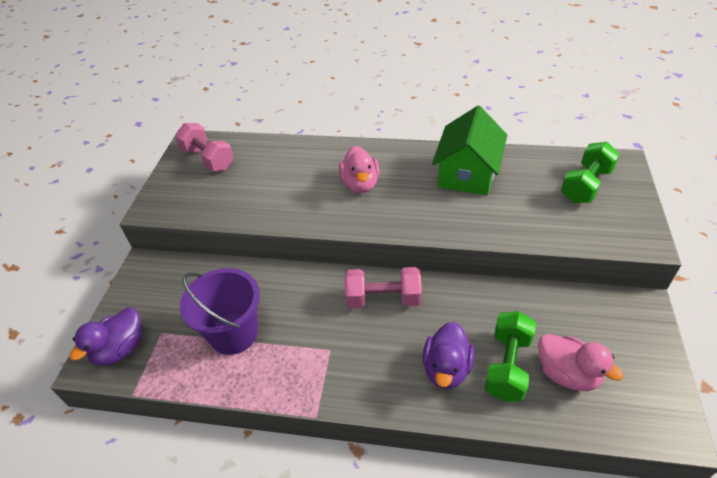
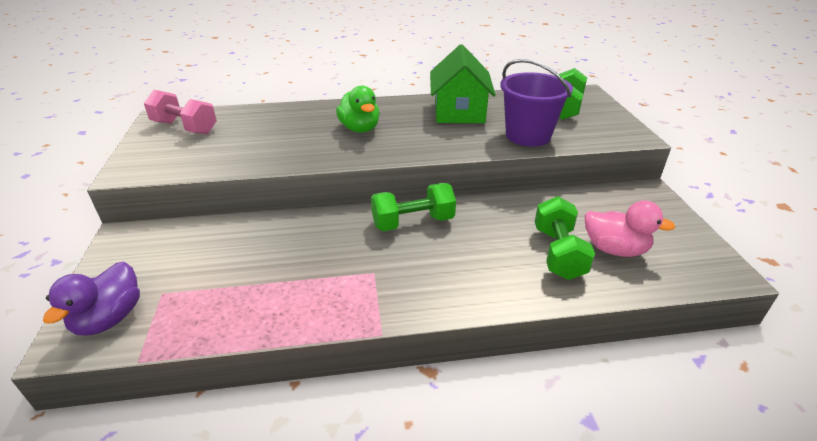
camera: 20 degrees left, 10 degrees down
(233, 333) = (256, 278): purple bucket -> purple bucket (528, 136)
(360, 184) = (360, 129): pink duck -> green duck
(383, 299) = (413, 222): pink dumbbell -> green dumbbell
(446, 369) = (502, 266): purple duck -> none

